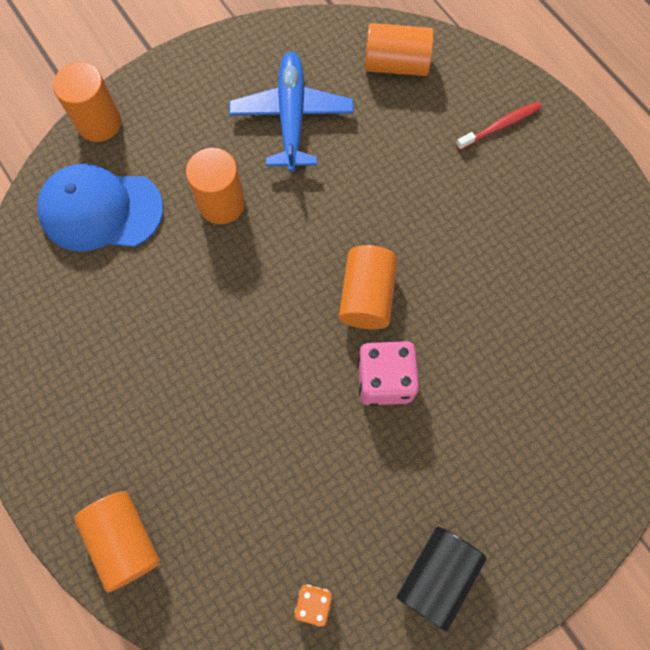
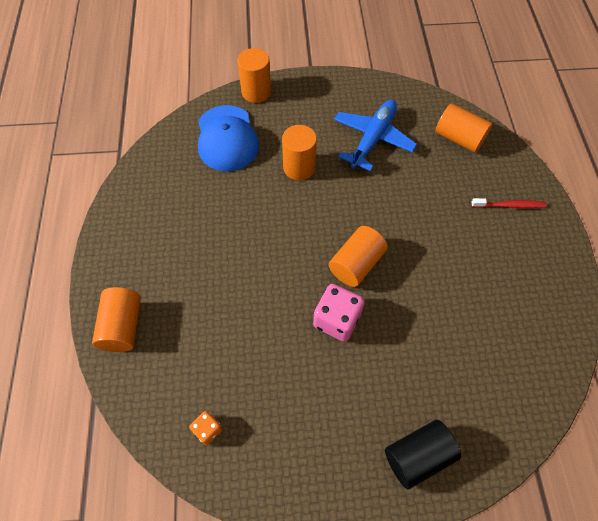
camera: 30 degrees right, 10 degrees down
(101, 210) = (227, 138): blue cap -> blue cap turned 135 degrees counterclockwise
(436, 575) = (296, 461): black cylinder -> black cylinder (418, 456)

